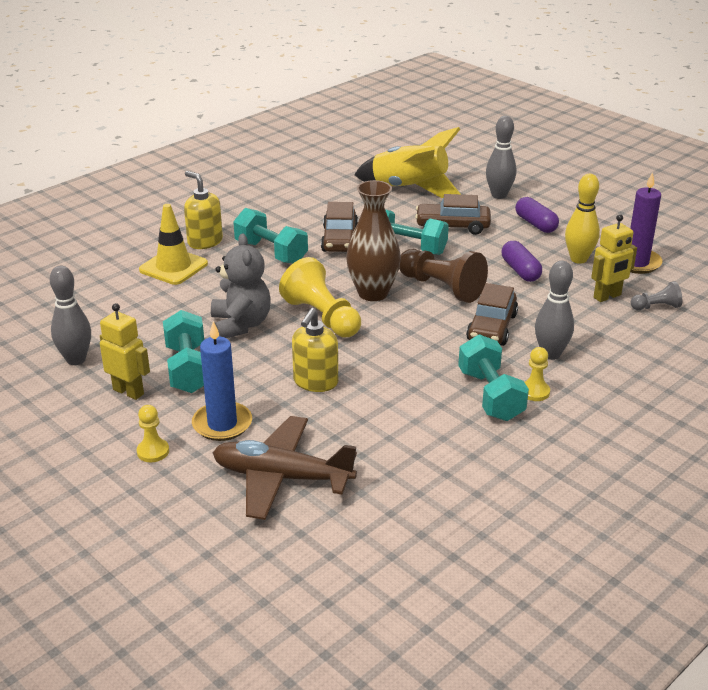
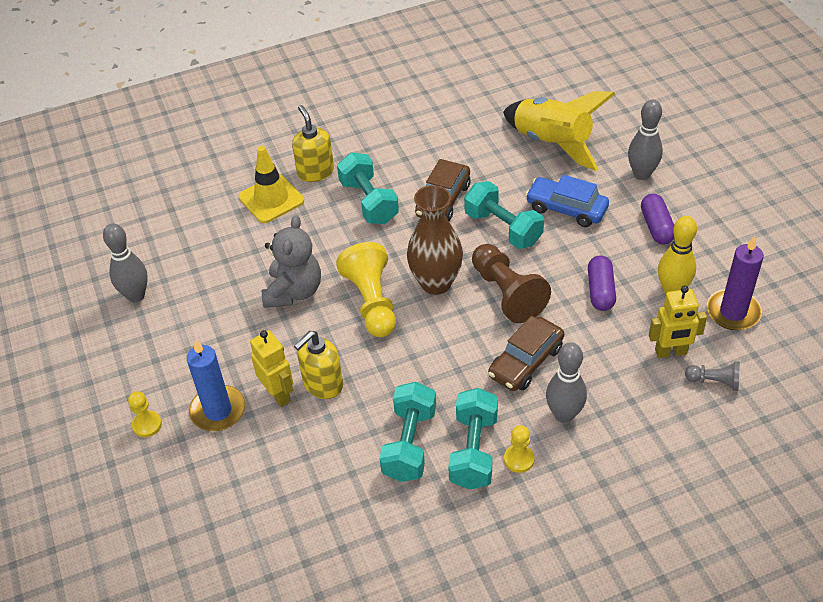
camera: 25 degrees right, 15 degrees up
(128, 391) = (160, 347): yellow robot -> yellow robot (278, 394)
(188, 369) = (222, 334): turquoise dumbbell -> turquoise dumbbell (409, 444)
(282, 477) = (236, 490): brown plane -> none
(452, 226) = (566, 209): brown car -> blue car

